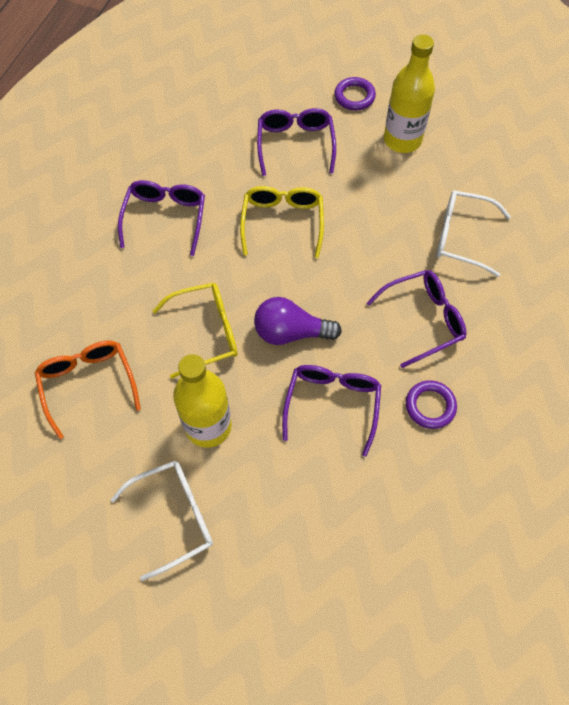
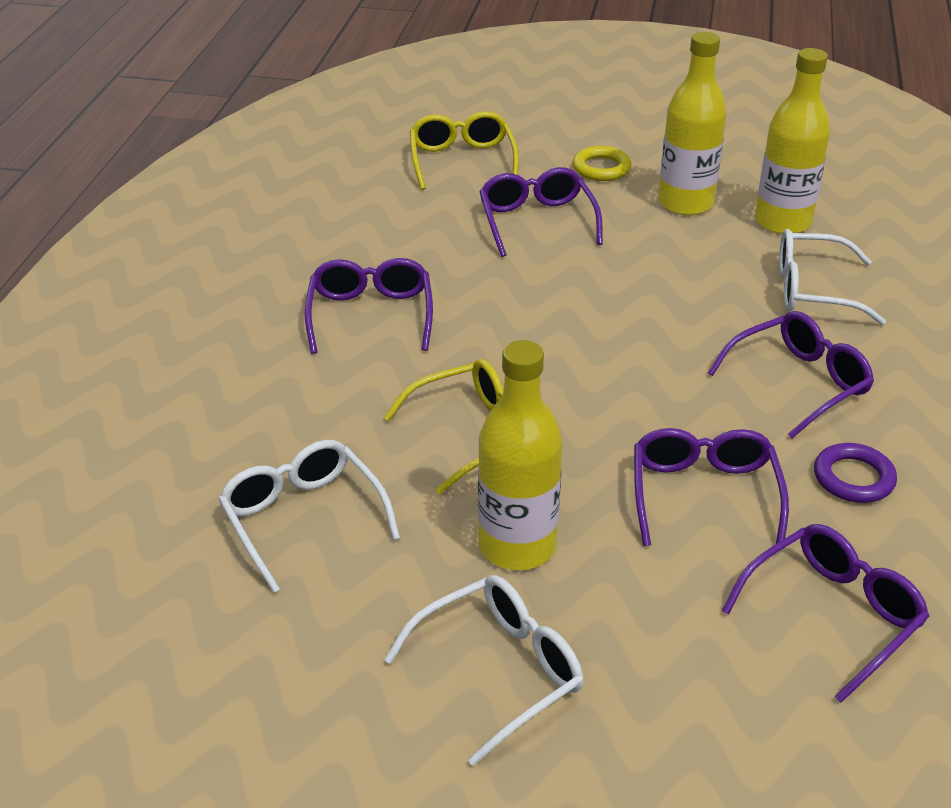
camera: 10 degrees left, 25 degrees down
(88, 384) = (303, 519): orange glasses -> white glasses
(282, 222) = (548, 302): yellow glasses -> yellow glasses (462, 161)
(291, 332) = (607, 419): purple light bulb -> none
(354, 96) = (601, 168): purple ring -> yellow ring
(379, 510) = (831, 615): none -> purple glasses
(463, 168) = (782, 222): none -> yellow bottle

